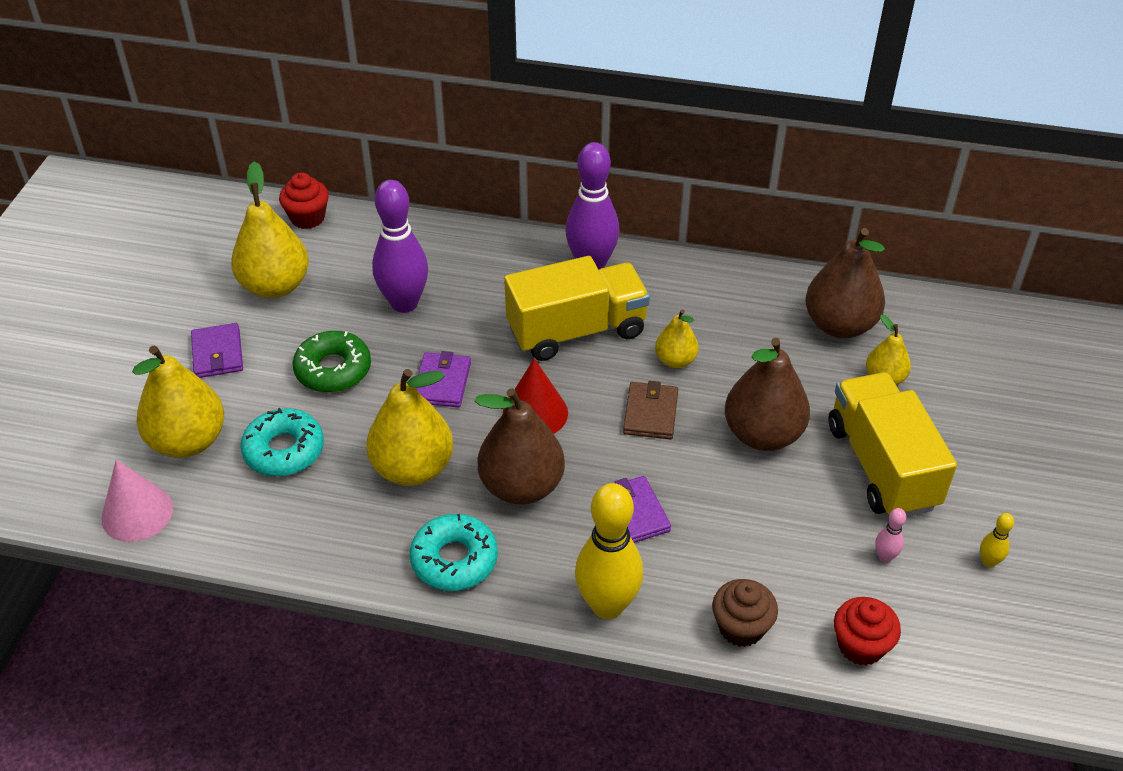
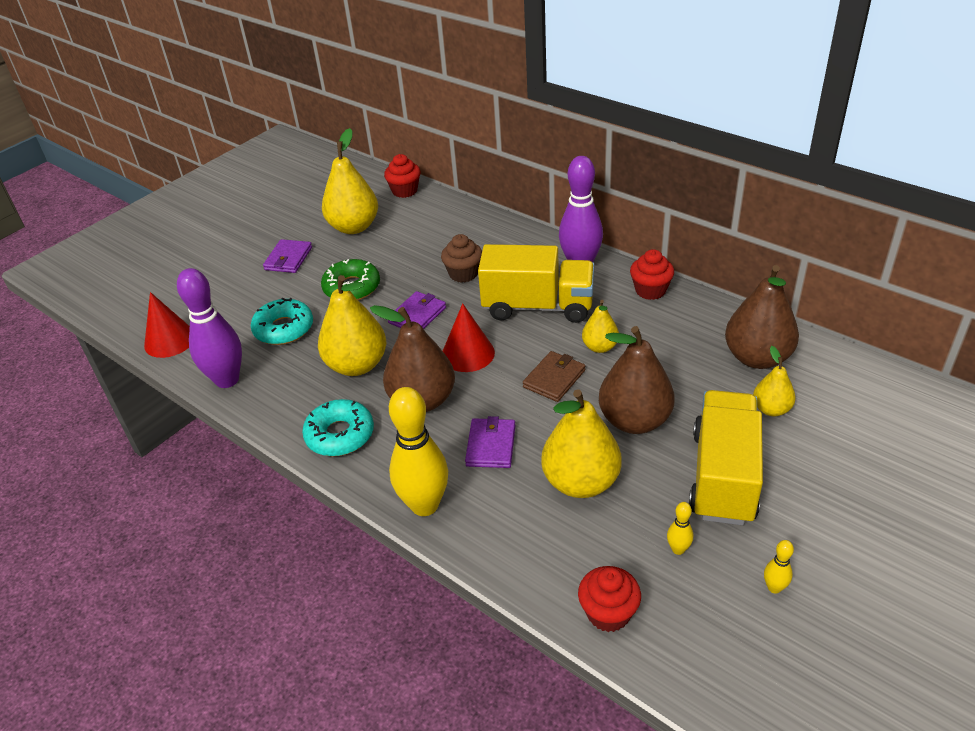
camera: 30 degrees right, 5 degrees down
(137, 513) = (170, 340): pink cone -> red cone
(188, 441) = (231, 306): yellow pear -> yellow pear (580, 482)
(404, 303) = (429, 258): purple bowling pin -> purple bowling pin (227, 380)
(687, 276) = (650, 290): none -> red cupcake
(741, 627) = (516, 560): brown cupcake -> brown cupcake (463, 274)
(885, 557) = (678, 549): pink bowling pin -> yellow bowling pin

